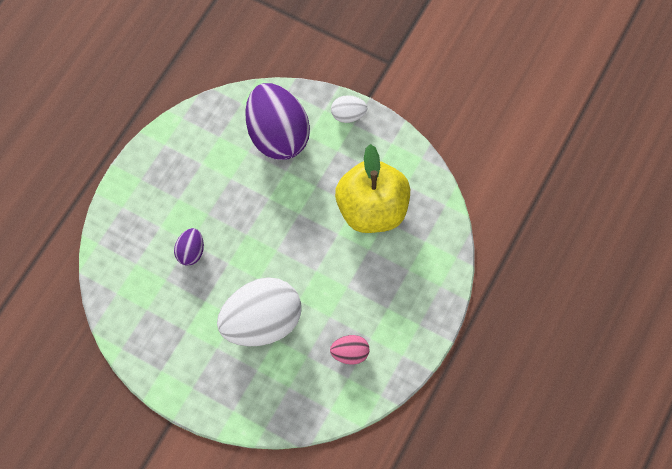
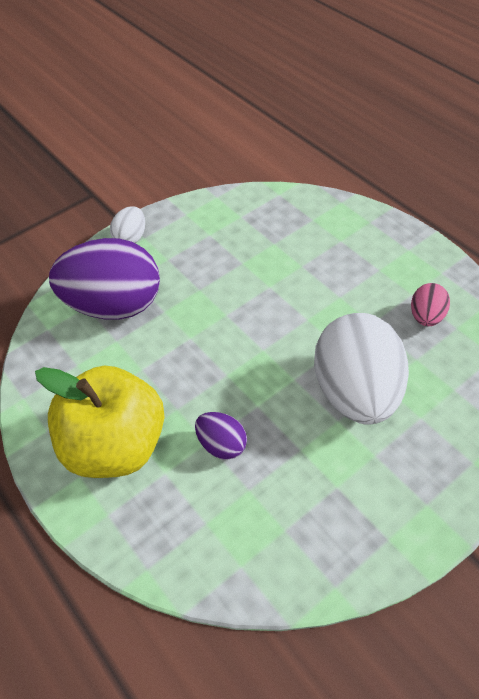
camera: 65 degrees left, 15 degrees down
(372, 209) = (255, 249): yellow apple -> yellow apple (116, 446)

